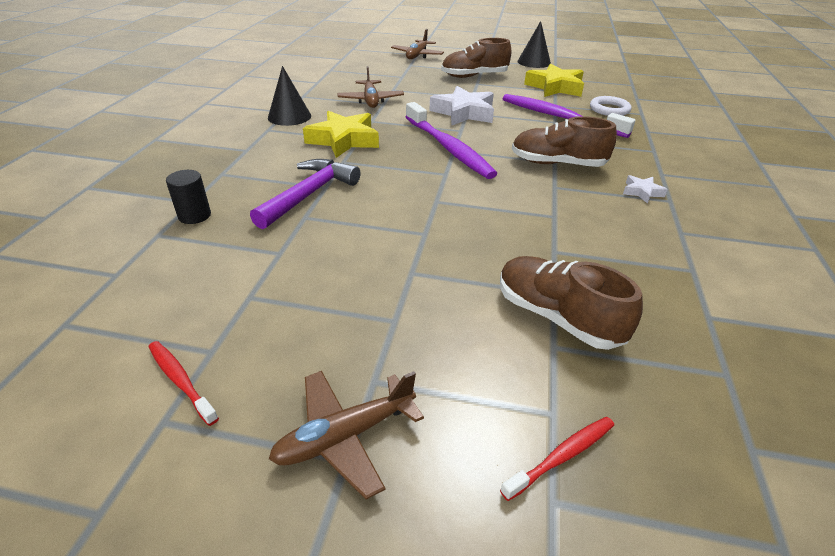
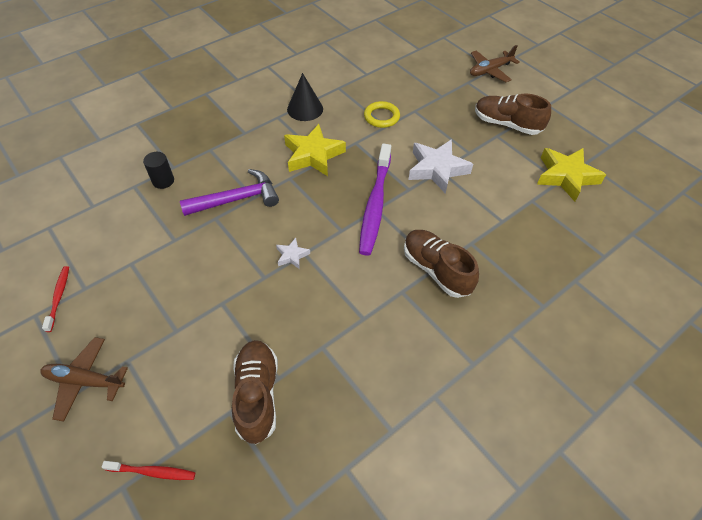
camera: 40 degrees right, 15 degrees up
(370, 100) = (381, 117): brown plane -> yellow ring
(534, 62) = (595, 129): black cone -> none
(559, 117) = (513, 218): purple toothbrush -> none
(609, 109) = (578, 233): white ring -> none
(642, 192) = (462, 341): white star -> white star (292, 255)

